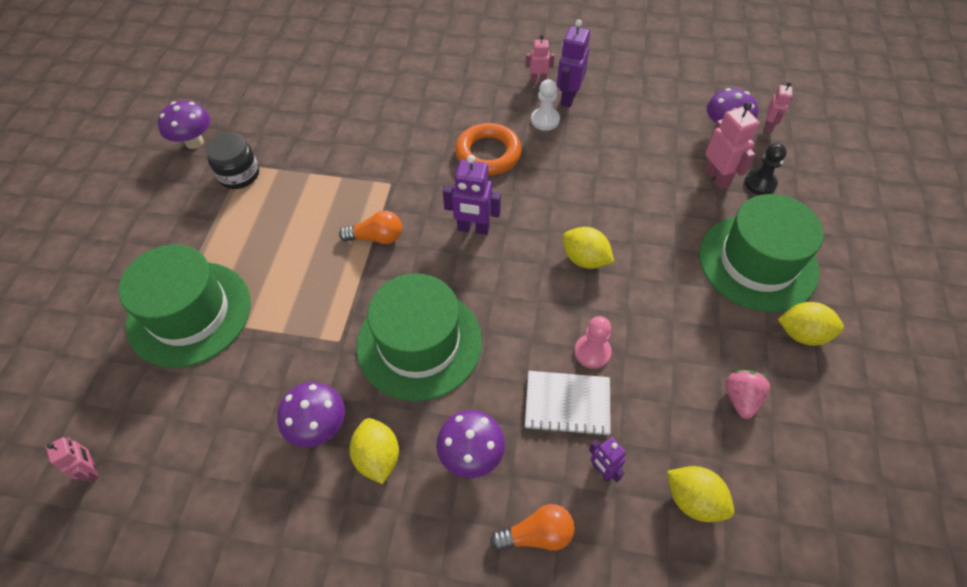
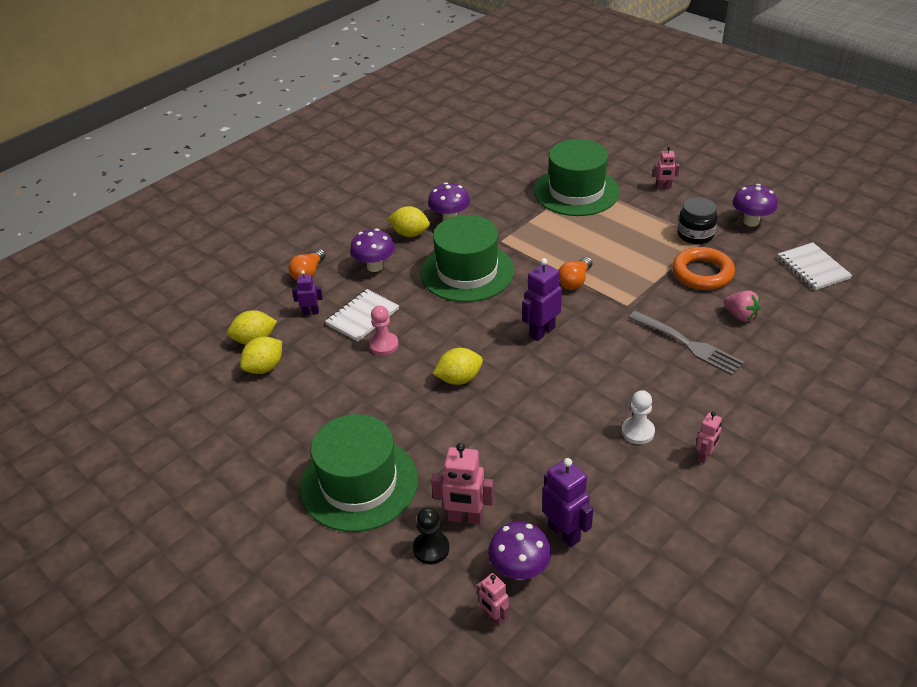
camera: 125 degrees right, 15 degrees down
(92, 470) = (499, 148): pink robot -> pink robot (664, 187)
(258, 84) = (813, 268): none -> white notebook
(419, 126) = (687, 344): none -> grey fork
(488, 154) = (619, 373): orange ring -> orange ring (702, 273)
(568, 98) = (659, 465): purple robot -> purple robot (564, 533)
(741, 398) = (279, 399): pink strawberry -> pink strawberry (740, 315)
(802, 334) = (281, 466): yellow lemon -> yellow lemon (264, 367)

